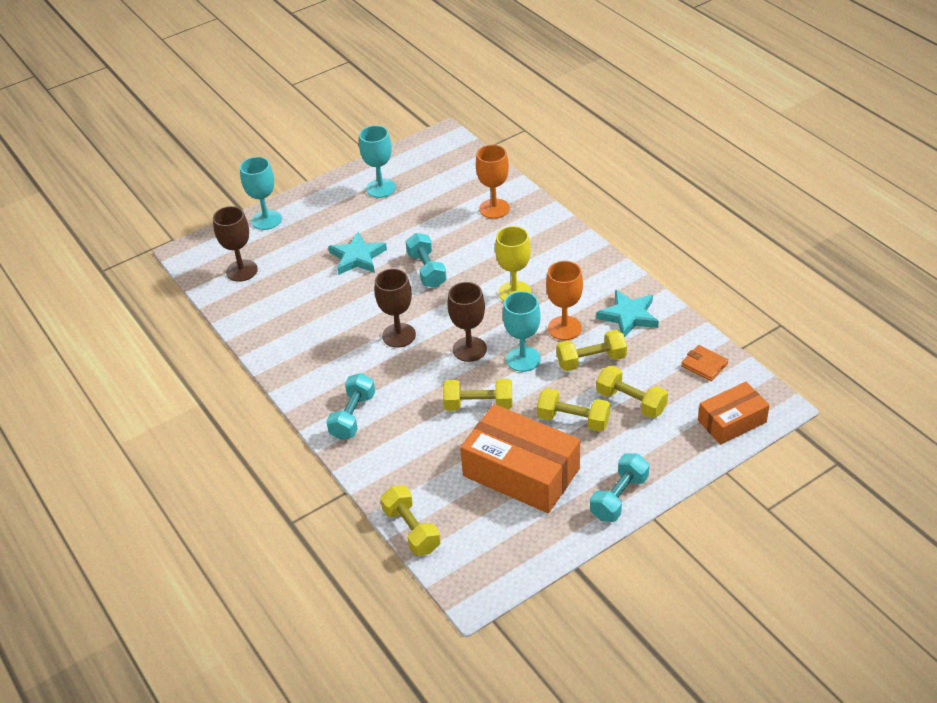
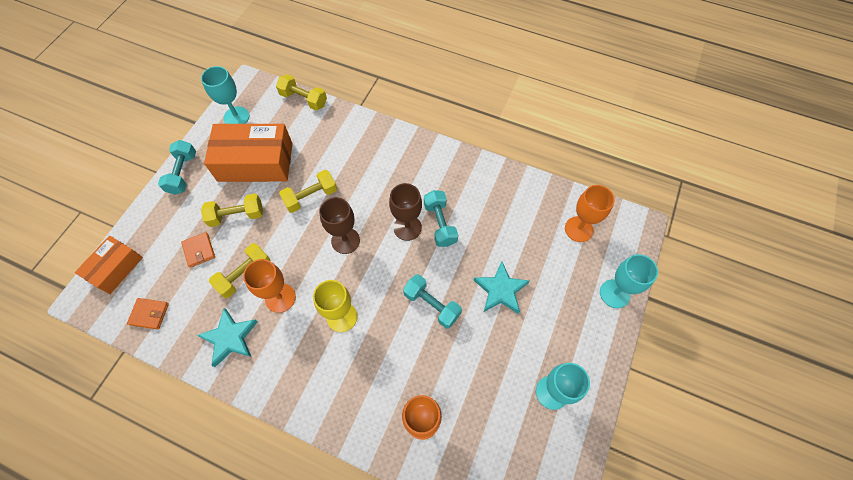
camera: 145 degrees right, 20 degrees up
(241, 270) = (578, 229): brown goblet -> orange goblet
(353, 416) = (391, 150): turquoise dumbbell -> turquoise dumbbell (440, 224)
(523, 359) = (299, 251): turquoise goblet -> turquoise goblet (236, 117)
(631, 402) = (199, 250): yellow dumbbell -> orange wallet

